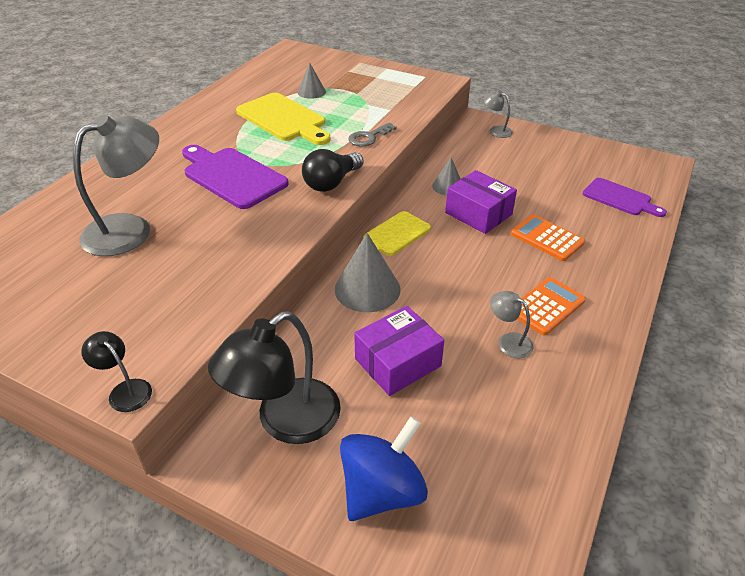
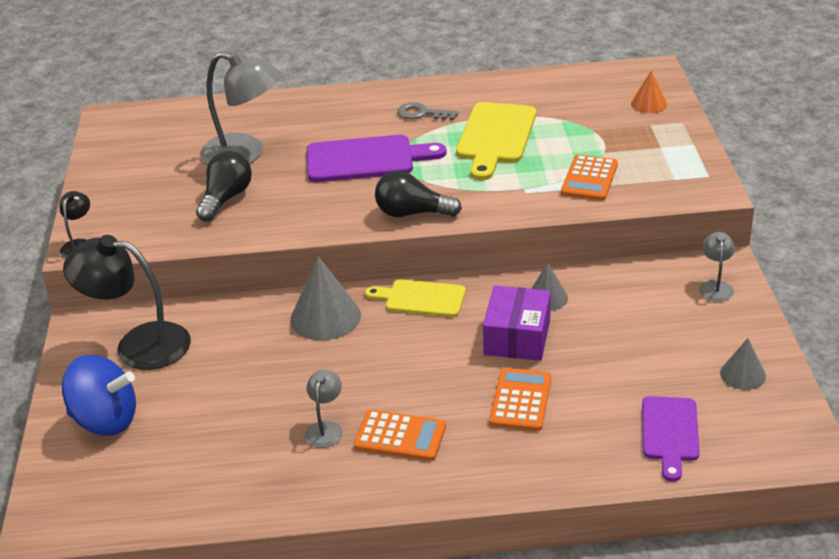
camera: 60 degrees right, 5 degrees down
(183, 263) = (226, 198): none -> black light bulb
(232, 176) = (366, 159): purple cutting board -> purple cutting board turned 75 degrees clockwise
(311, 92) = (571, 126): grey cone -> grey cone (742, 374)
(325, 63) = (649, 104): none -> orange cone
(369, 137) = (520, 198): grey key -> grey key (422, 113)
(379, 108) = (589, 179): none -> orange calculator
(398, 362) = (245, 373): purple box -> none

